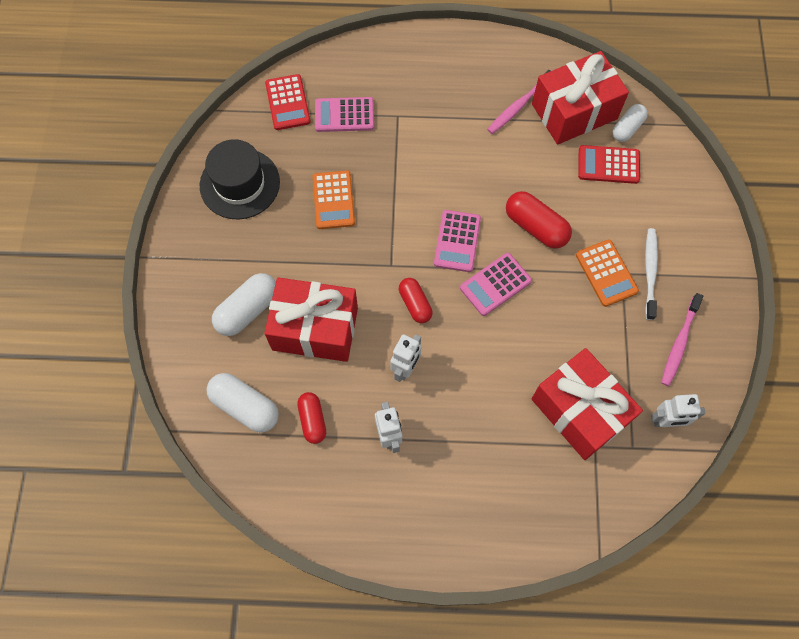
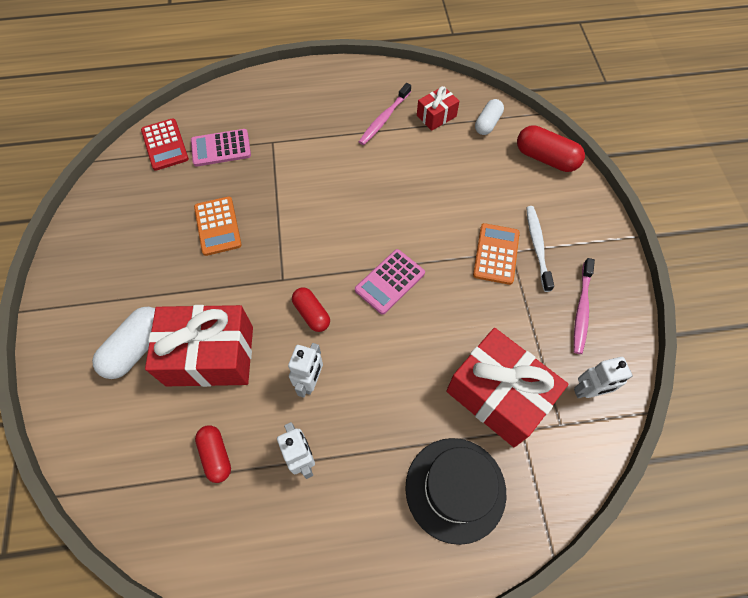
camera: 10 degrees left, 5 degrees down
(240, 184) = (121, 224): black hat -> black hat (455, 489)
(245, 406) = (140, 453): white capsule -> none
(457, 241) = (345, 246): pink calculator -> none
(536, 227) = (419, 221): red capsule -> red capsule (546, 158)
(574, 111) = (436, 116): red gift -> red gift, size x0.50
(606, 273) = (496, 254): orange calculator -> orange calculator turned 135 degrees counterclockwise
(608, 165) = (477, 157): red calculator -> none

